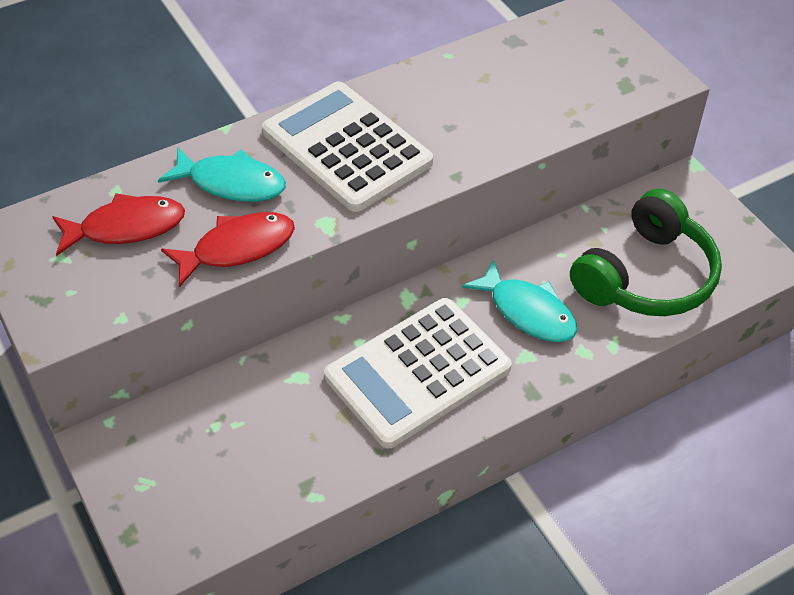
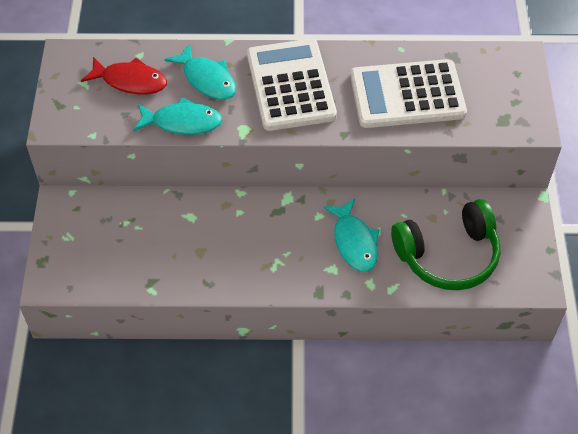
camera: 30 degrees right, 5 degrees up
(237, 248) = (182, 122): red fish -> turquoise fish
(417, 372) = (260, 247): white calculator -> white calculator (407, 95)

